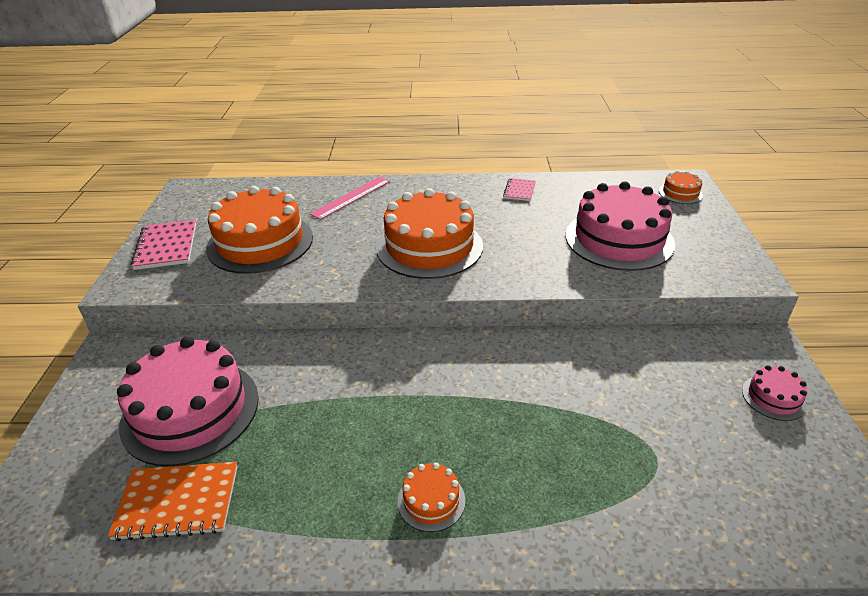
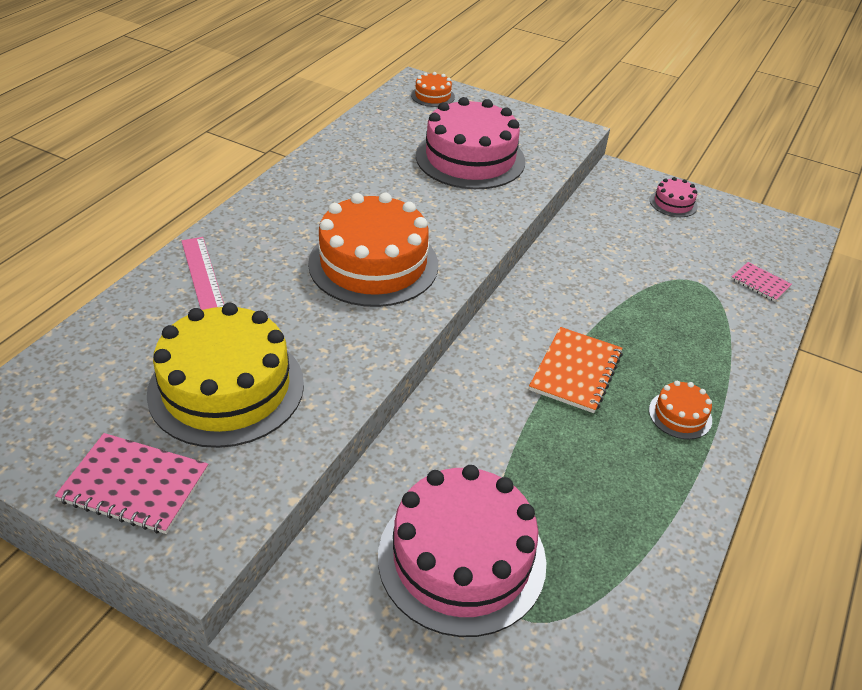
camera: 65 degrees left, 5 degrees up
(178, 502) = (594, 598): orange notebook -> orange notebook (575, 371)
(260, 242) = (226, 388): orange cake -> yellow cake
(519, 191) = (330, 167): pink notebook -> pink notebook (760, 283)

